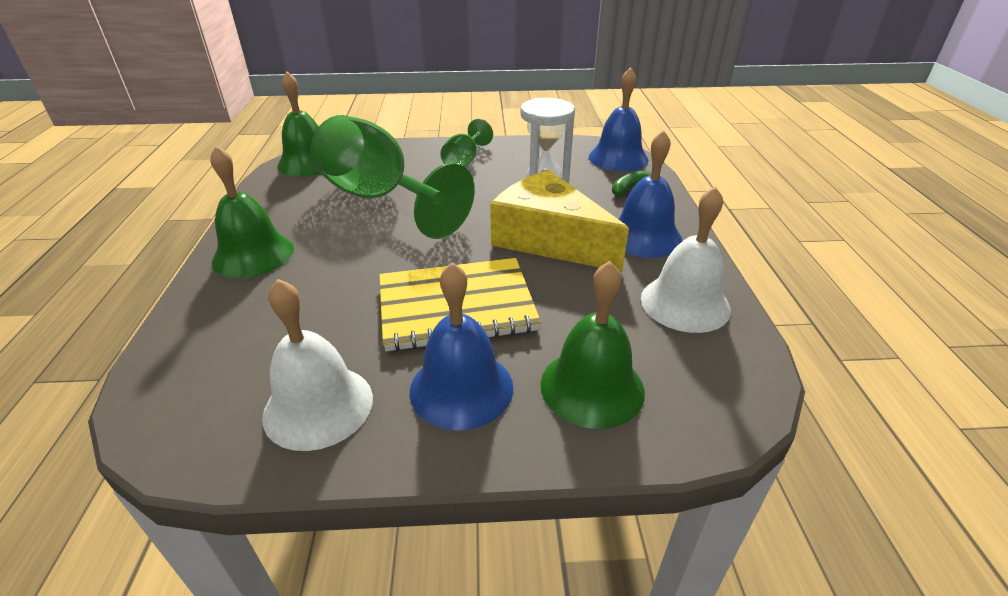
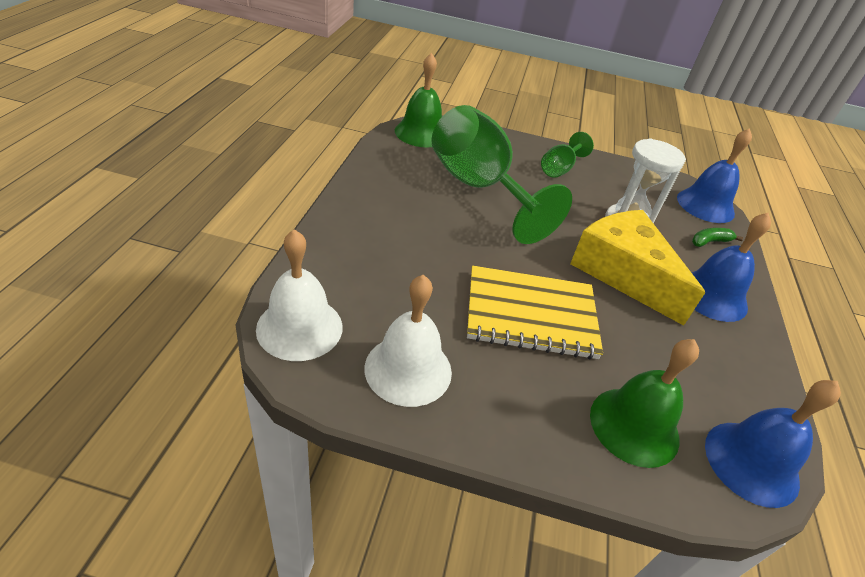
camera: 10 degrees right, 5 degrees up
(253, 254) = (368, 214): green bell -> none
(461, 388) = (524, 391): blue bell -> blue bell (751, 462)
(685, 303) = (735, 374): white bell -> white bell (299, 327)

